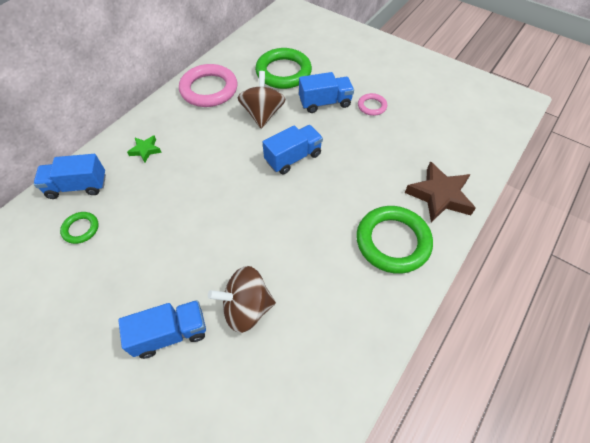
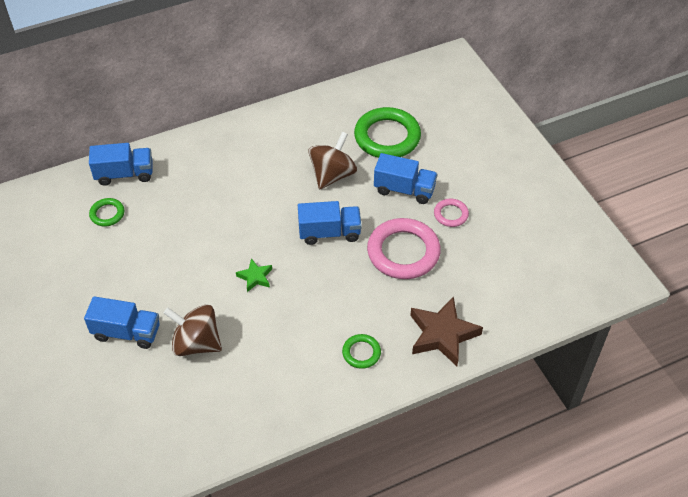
camera: 30 degrees right, 5 degrees down
(77, 186) = (124, 174): blue truck -> blue truck turned 150 degrees clockwise
(145, 150) = (200, 164): green star -> green star (255, 277)
(209, 89) = (298, 125): pink ring -> pink ring (403, 252)
(392, 242) = (361, 353): green ring -> green ring, size x0.49

